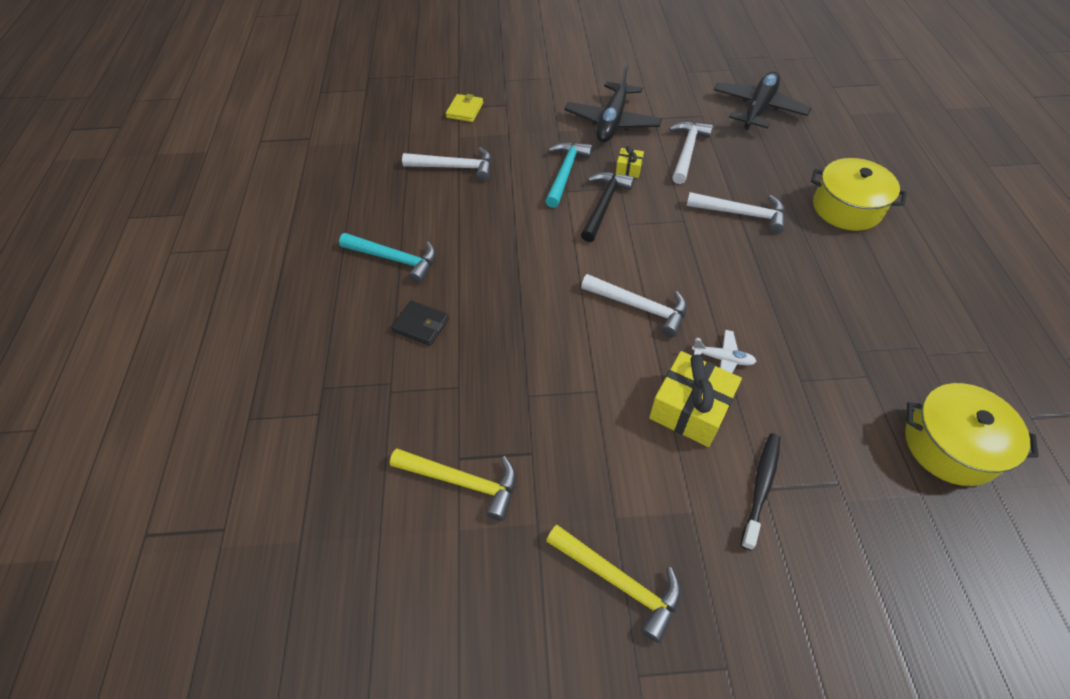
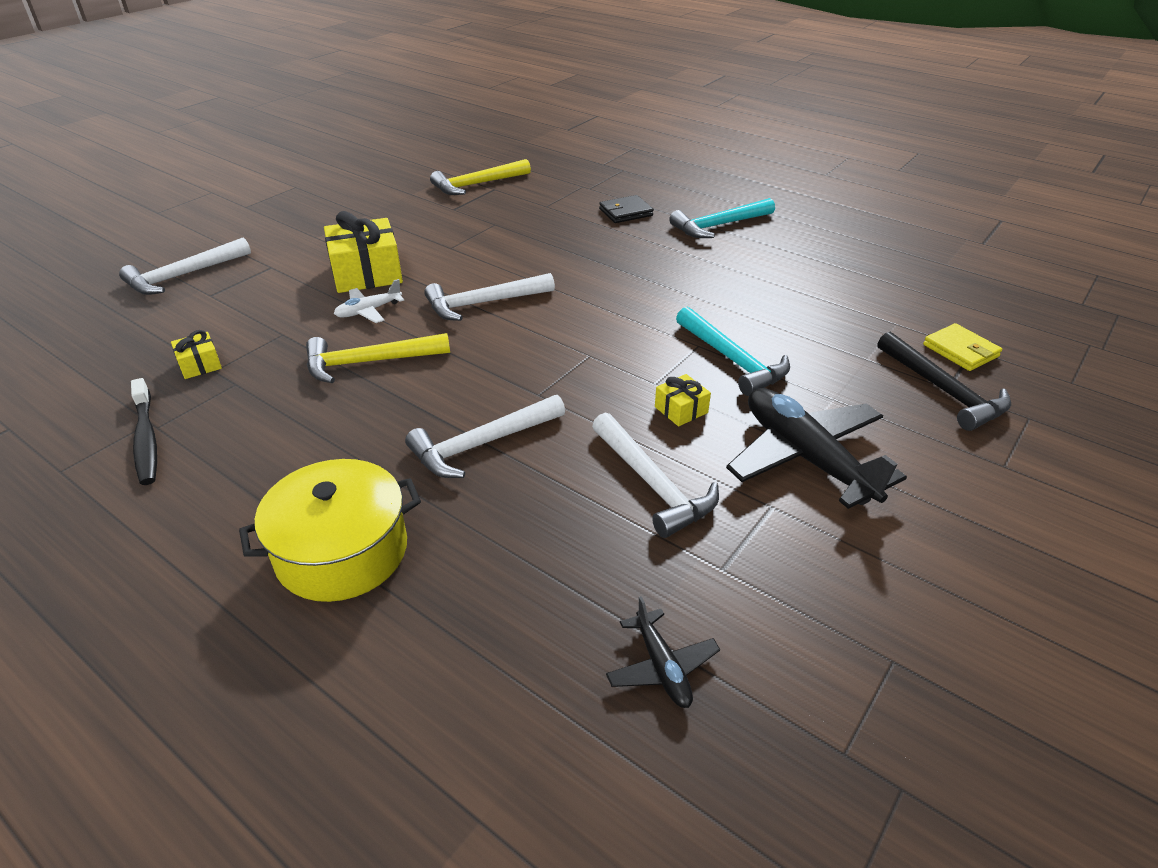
camera: 130 degrees right, 15 degrees down
(455, 167) = (830, 298): white hammer -> white hammer (184, 275)
(603, 205) = (641, 356): black hammer -> black hammer (943, 390)
(619, 581) = (337, 200): yellow hammer -> yellow hammer (369, 362)
(758, 109) = (661, 667): black plane -> black plane, size x0.49
(760, 488) = (274, 266): black toothbrush -> black toothbrush (146, 438)
(876, 389) = (200, 365): none -> yellow gift
(950, 445) = (107, 362): yellow pot -> none

